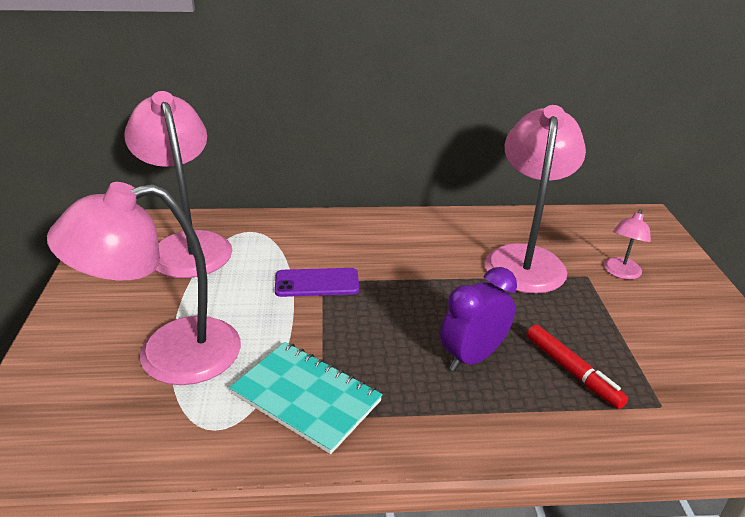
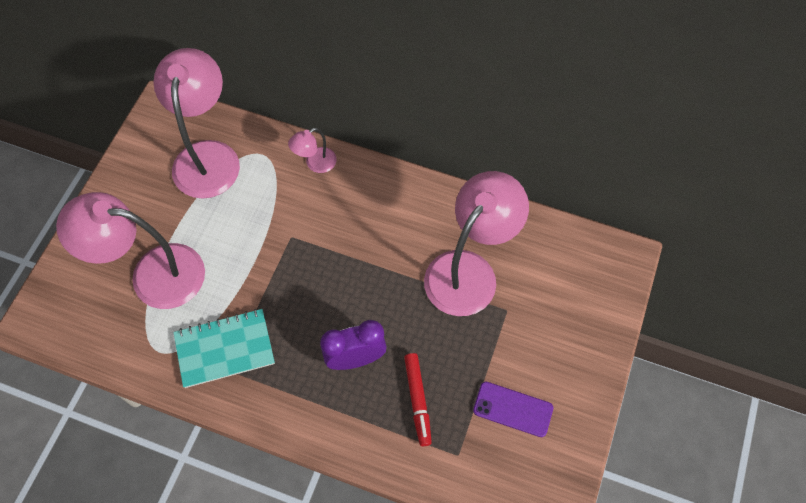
camera: 25 degrees right, 30 degrees up
(306, 397) = (225, 349): turquoise notebook -> turquoise notebook turned 75 degrees counterclockwise
(317, 283) = (285, 237): purple phone -> purple phone (513, 409)
(620, 273) = (538, 318): pink lamp -> pink lamp (315, 164)

